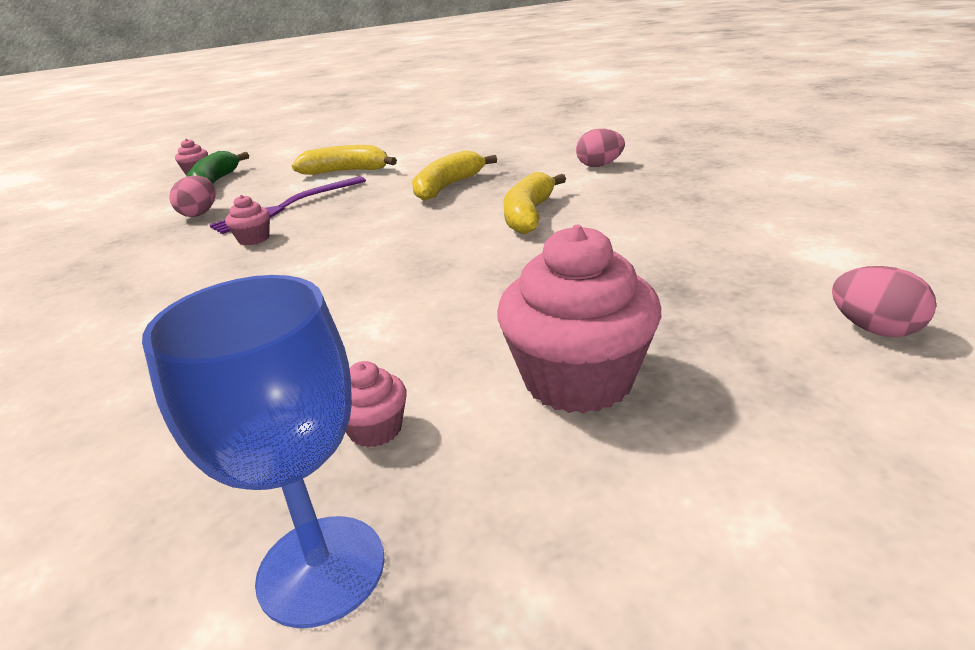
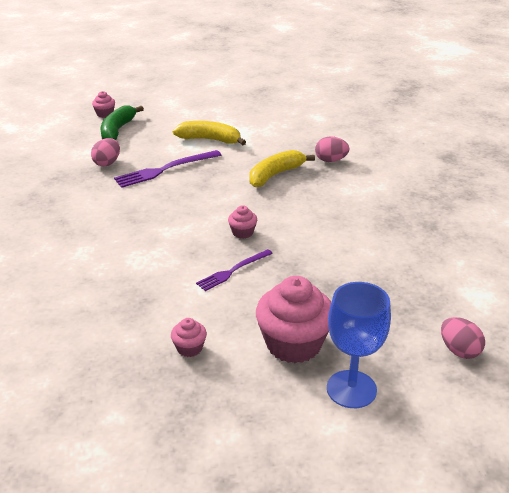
camera: 10 degrees right, 5 degrees up
(254, 239) = (141, 197): pink cupcake -> pink cupcake (242, 232)
(321, 569) = (156, 404): blue goblet -> blue goblet (351, 389)
(423, 296) = (233, 271): none -> purple fork
(529, 215) = (318, 217): yellow banana -> none
(599, 165) = (387, 177): pink egg -> pink egg (330, 160)

